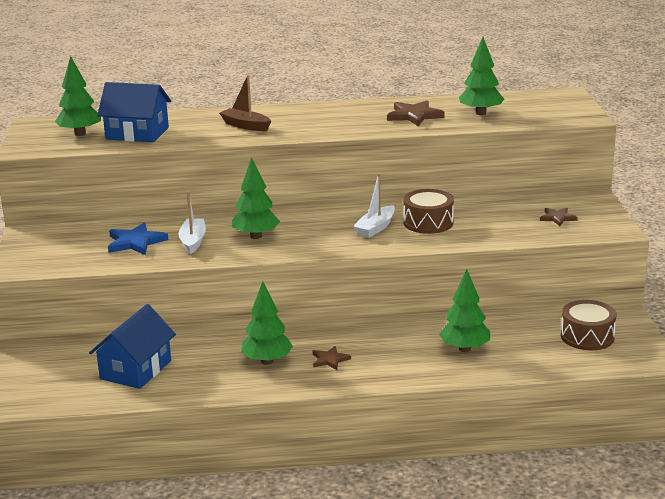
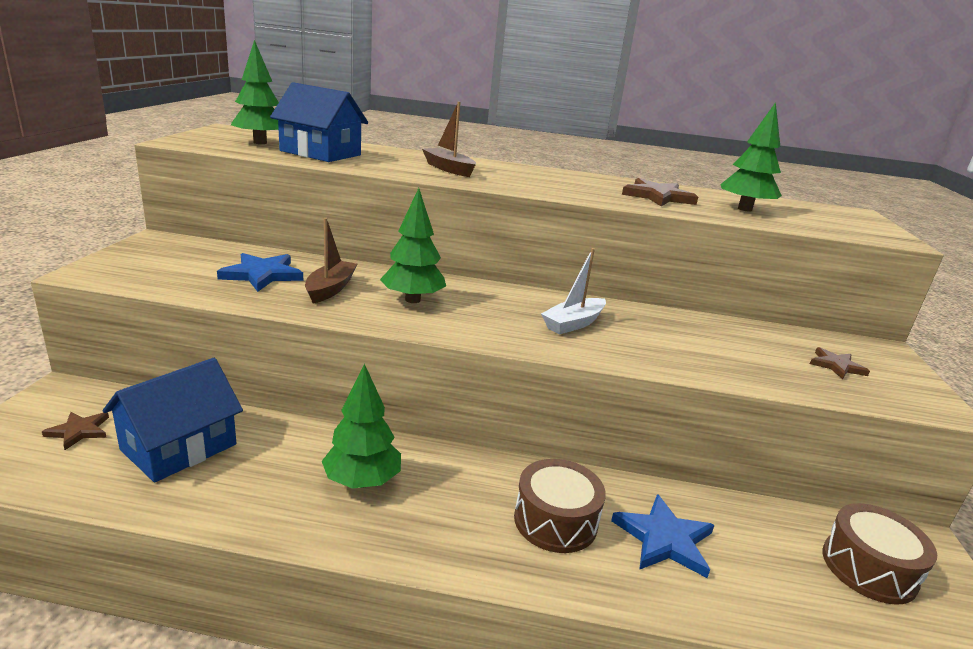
camera: 10 degrees right, 0 degrees up
(193, 241) = (330, 289): white boat -> brown boat
(330, 360) = (452, 504): brown star -> brown star (79, 431)
(428, 223) = (647, 332): brown drum -> brown drum (555, 520)
(465, 349) = (664, 539): green tree -> blue star

